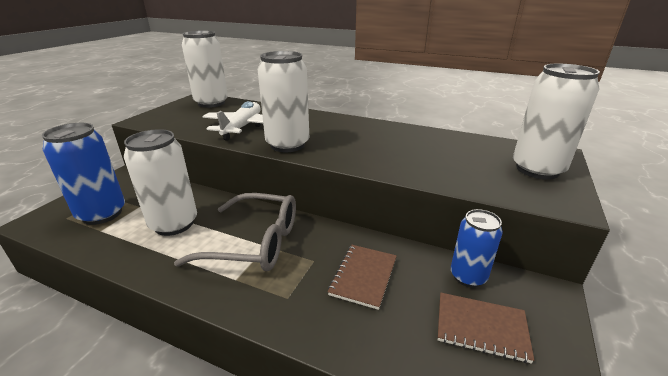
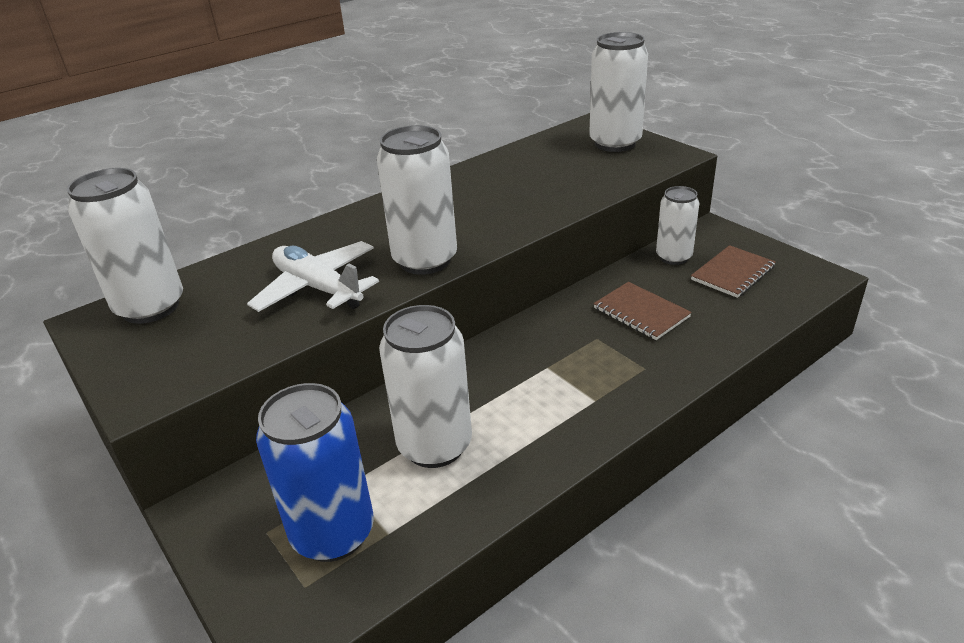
camera: 60 degrees left, 5 degrees up
(253, 242) = (534, 376): grey glasses -> none
(468, 276) = (673, 257): blue can -> white can

